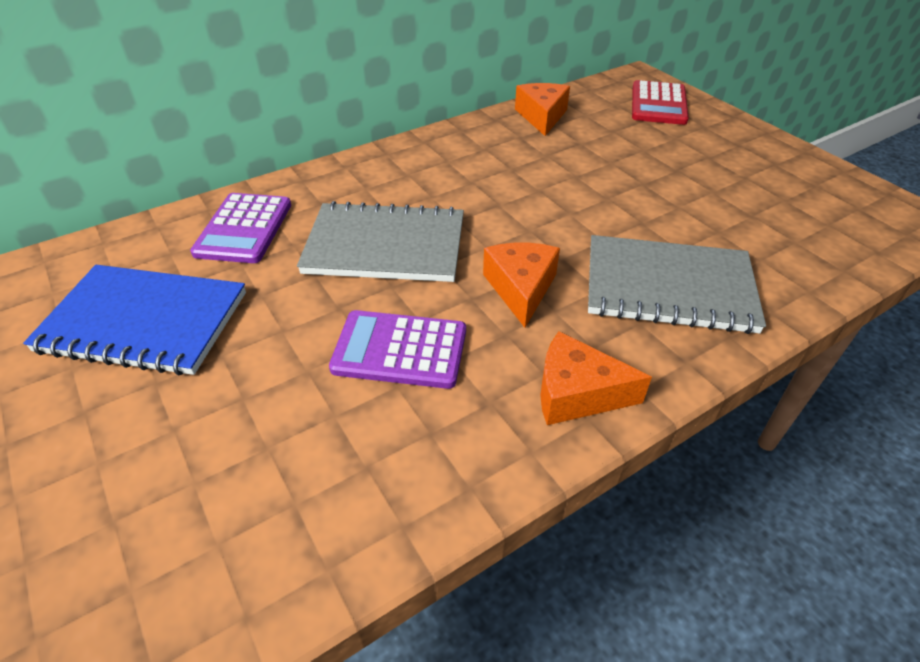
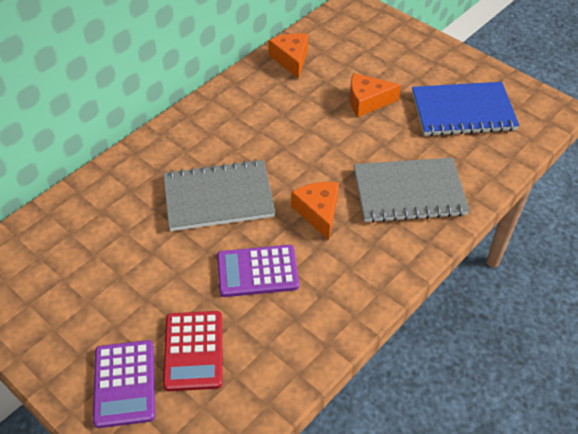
camera: 15 degrees left, 5 degrees up
(144, 322) = (82, 288): blue notebook -> blue notebook (463, 111)
(244, 229) = (112, 203): purple calculator -> purple calculator (124, 383)
(576, 393) = (370, 276): orange cheese -> orange cheese (367, 101)
(658, 104) = (373, 32): red calculator -> red calculator (193, 351)

